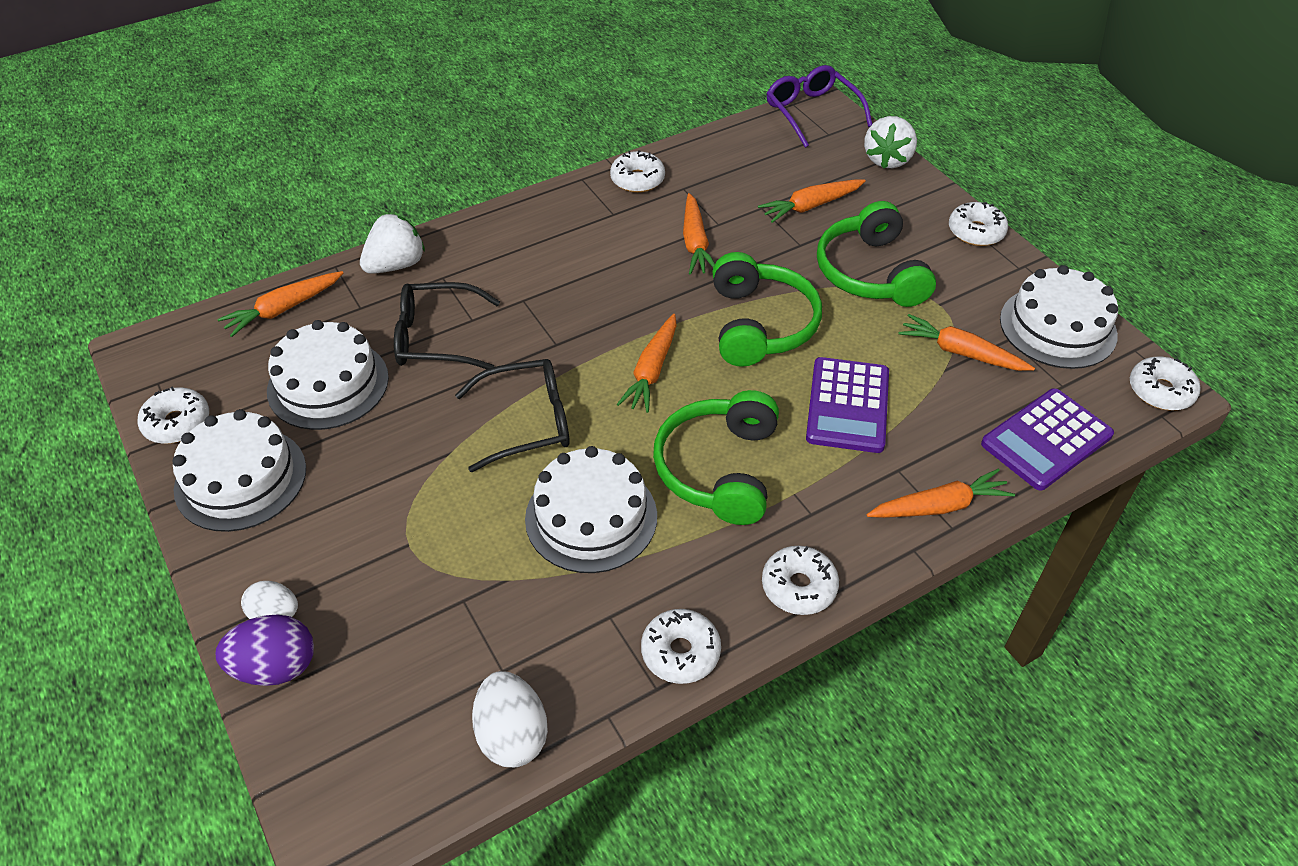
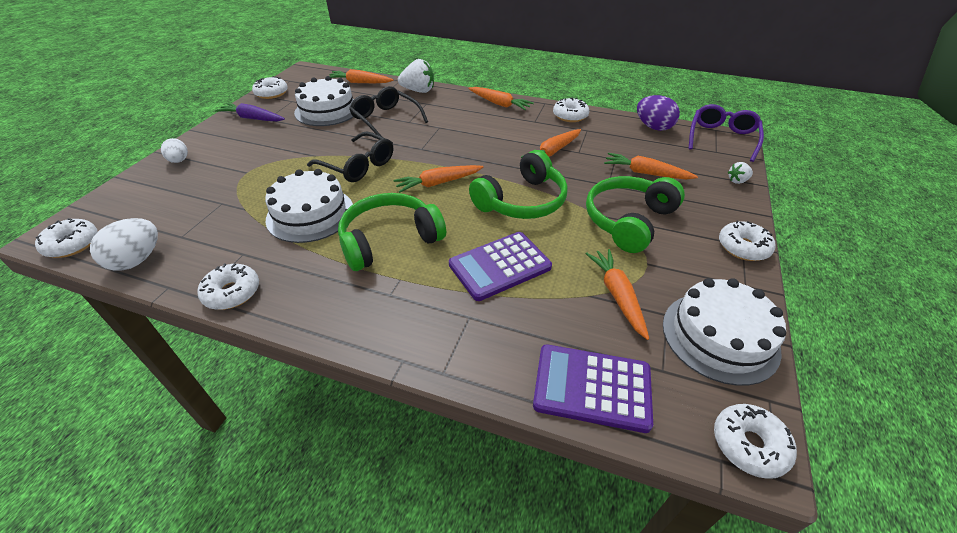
camera: 50 degrees right, 5 degrees down
(241, 478) = (252, 118): white cake -> purple carrot
(275, 667) = (147, 175): purple egg -> purple egg (653, 127)
(799, 587) = (321, 318): white donut -> white donut (72, 244)
(887, 159) = (737, 181): white strawberry -> white strawberry, size x0.52
(939, 506) = (457, 355): orange carrot -> orange carrot (499, 104)

